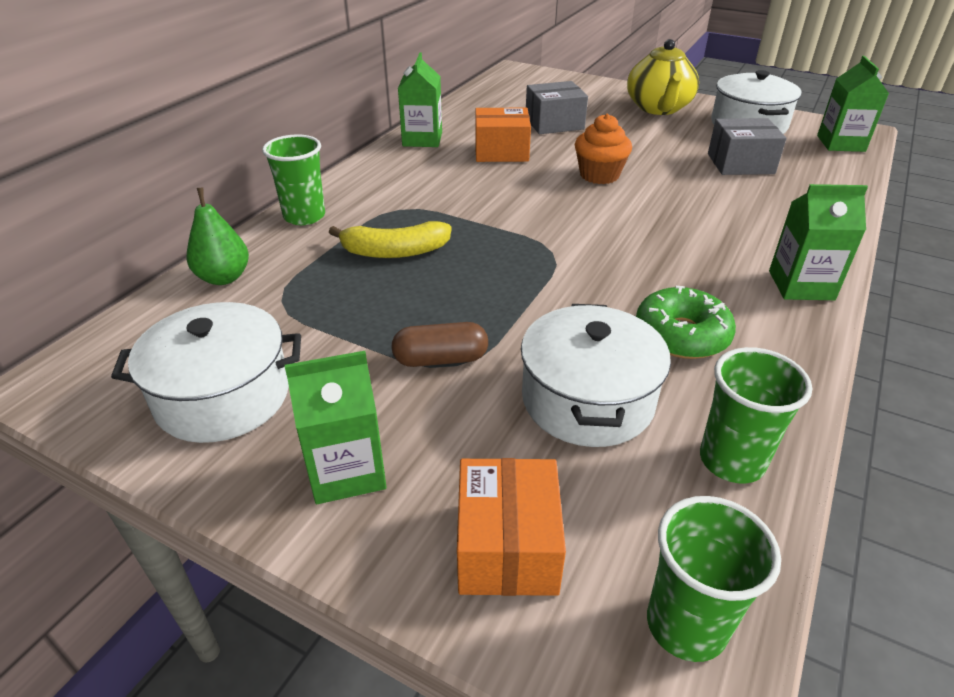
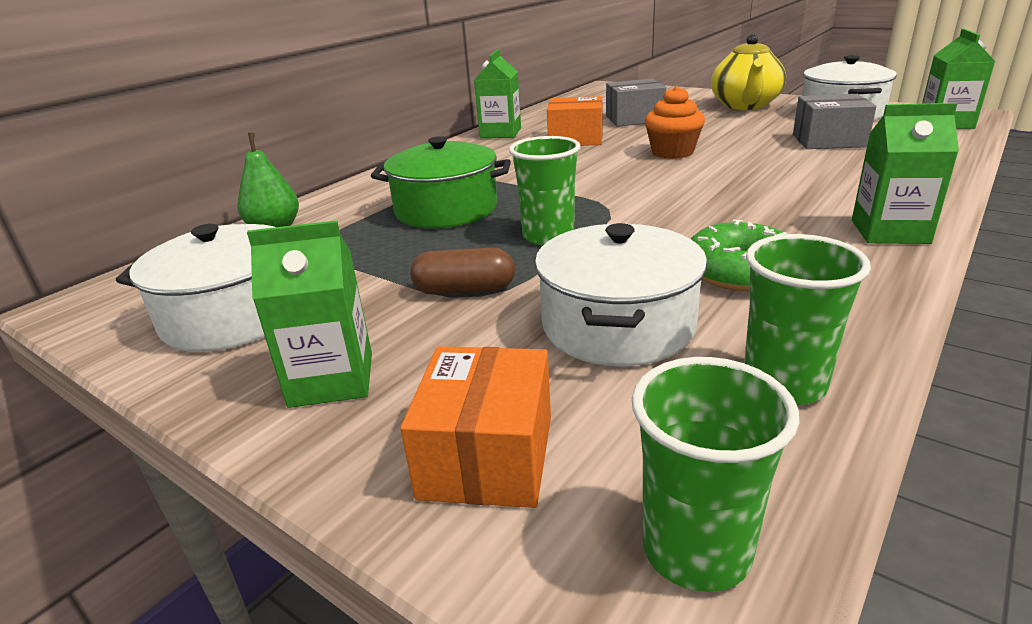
camera: 10 degrees right, 10 degrees down
(304, 216) = (368, 186): green cup -> green cup (548, 236)
(395, 251) = (446, 209): yellow banana -> green pot

